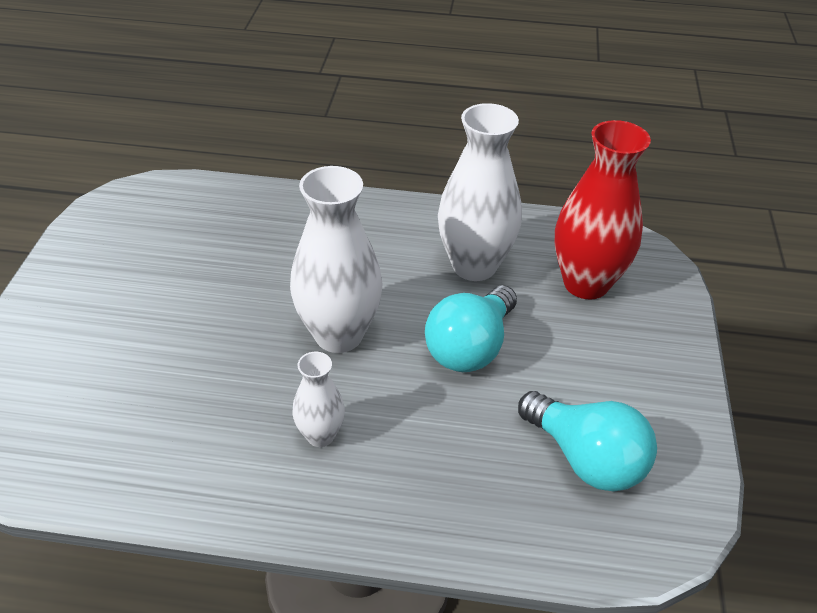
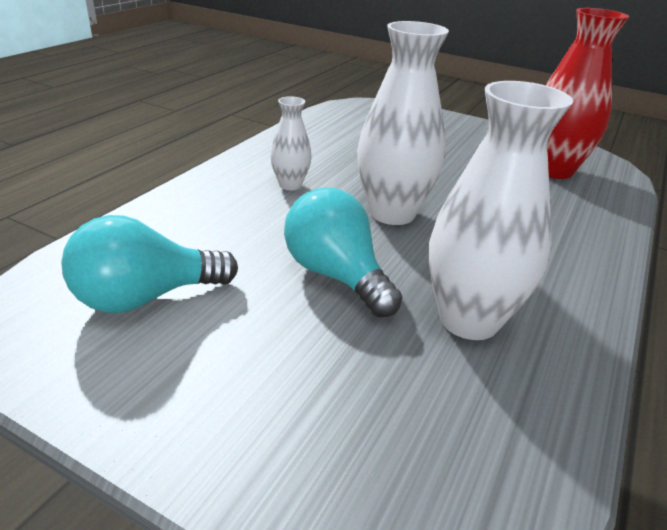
camera: 110 degrees right, 10 degrees down
(586, 283) = (401, 416): red vase -> red vase (553, 170)

